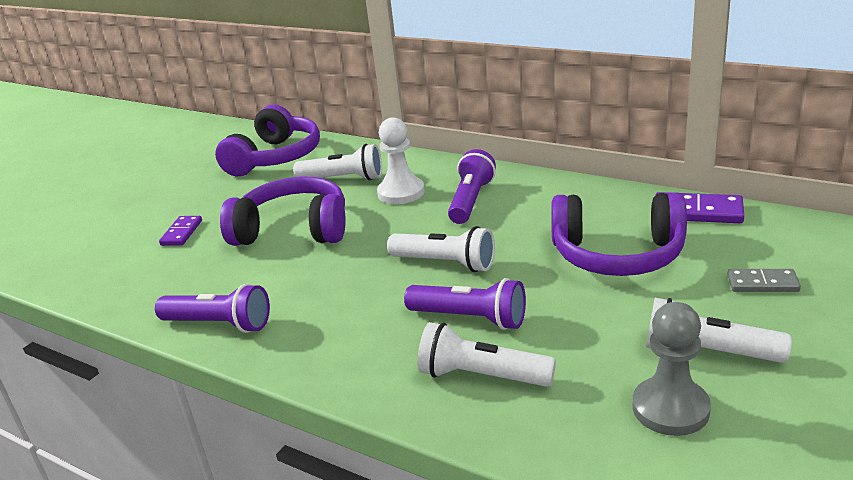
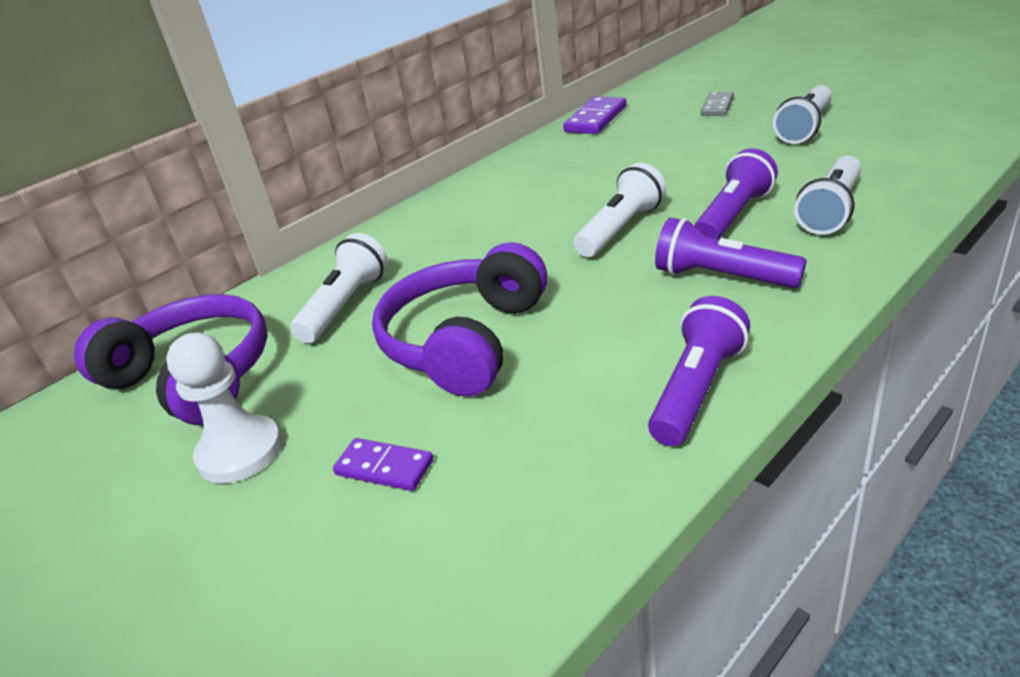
camera: 75 degrees left, 5 degrees up
(401, 193) = (429, 259): white pawn -> white pawn (240, 452)
(471, 200) = (490, 215): purple flashlight -> purple flashlight (722, 277)
(617, 255) = (649, 150): purple headphones -> none
(670, 408) = (875, 143): grey pawn -> none

